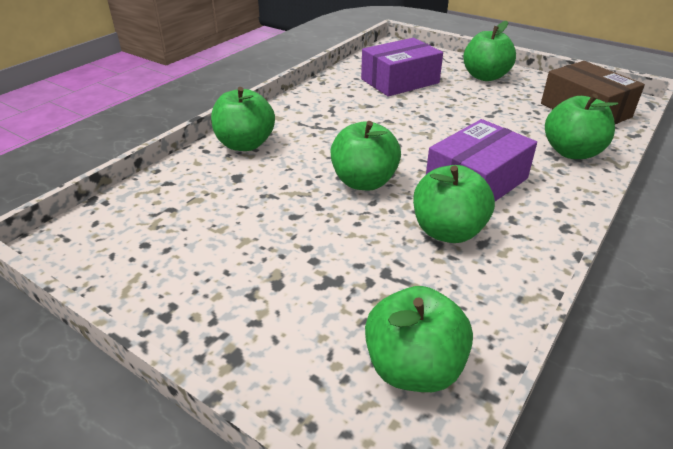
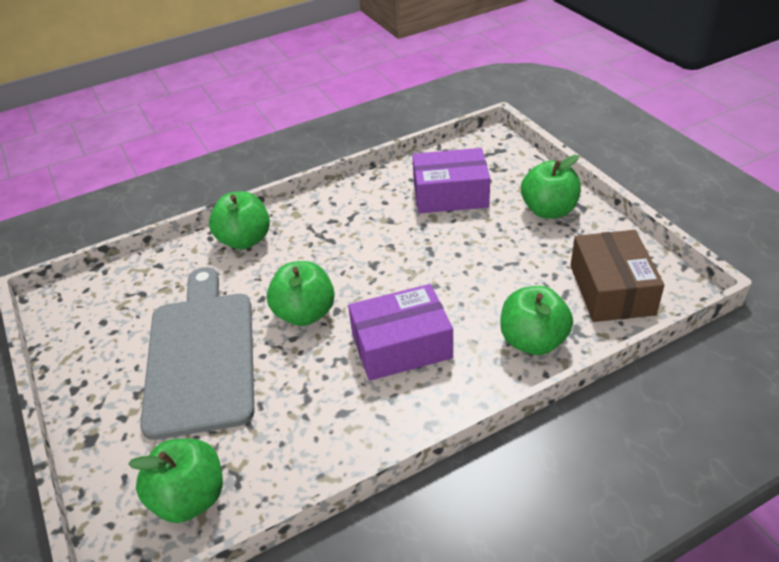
camera: 30 degrees right, 5 degrees up
(293, 241) = (201, 355): none -> grey cutting board
(448, 231) = (325, 390): green apple -> none

